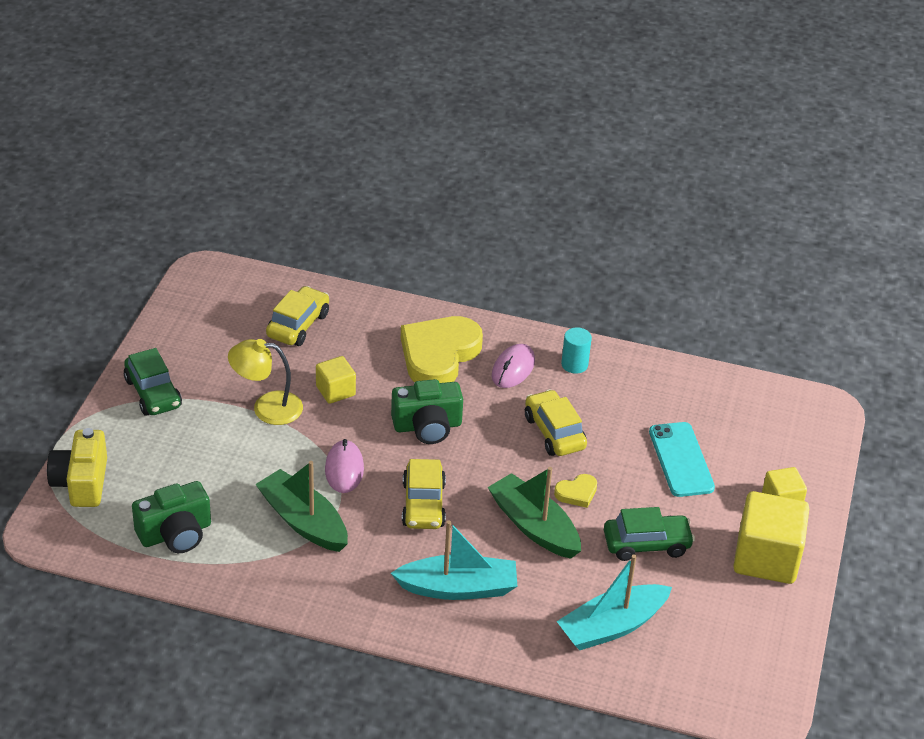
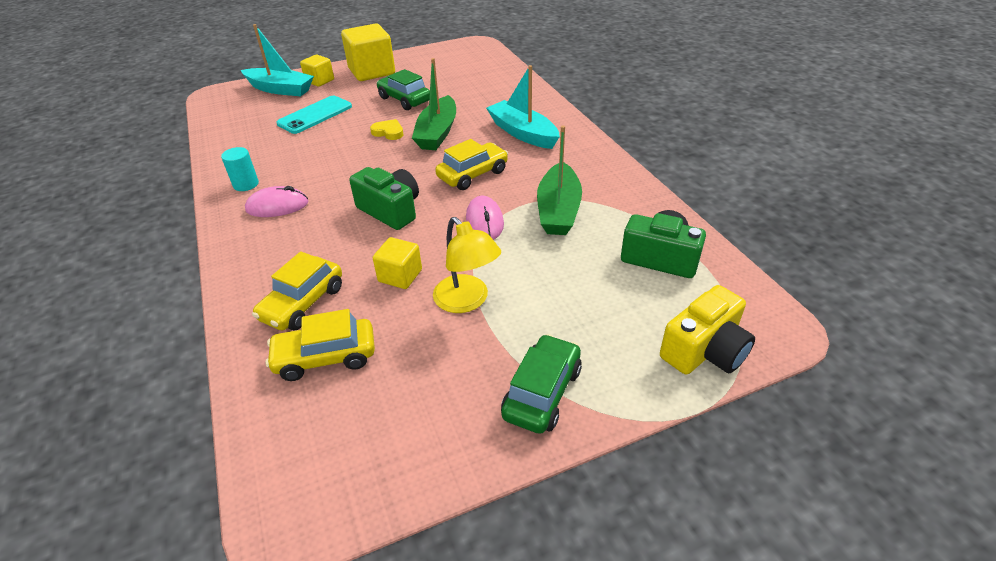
camera: 125 degrees left, 0 degrees up
(344, 469) = (484, 221): pink mouse -> pink mouse turned 60 degrees counterclockwise
(439, 355) = (293, 248): yellow heart -> none
(554, 432) = (337, 161): yellow car -> yellow car (303, 303)
(612, 626) = (480, 87): turquoise boat -> turquoise boat (280, 89)

